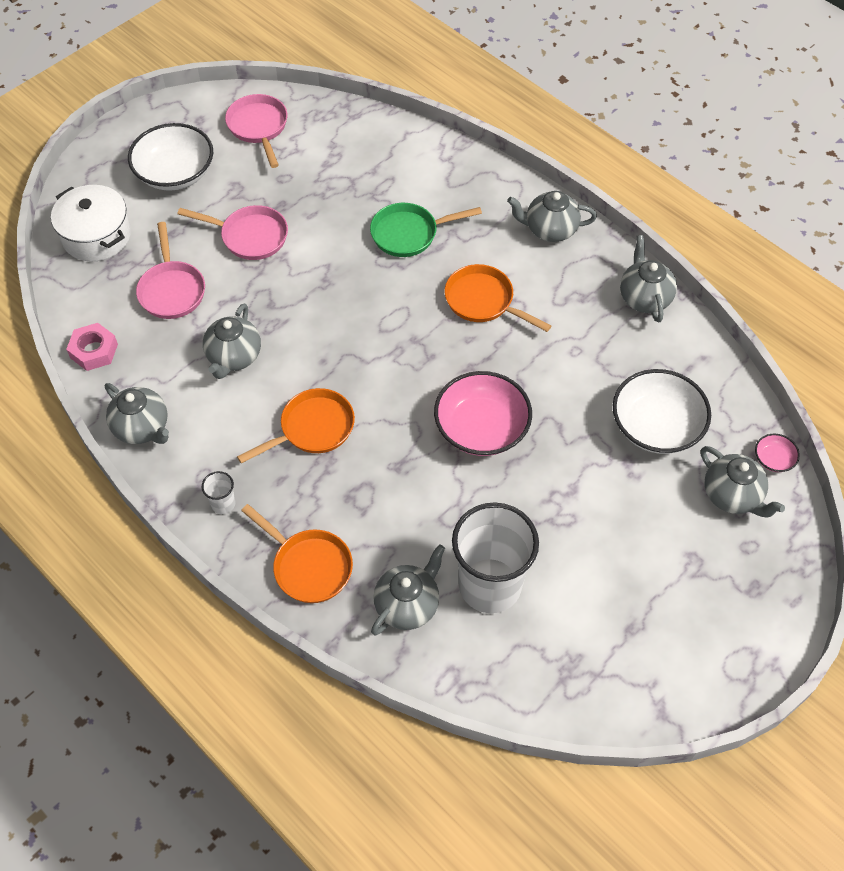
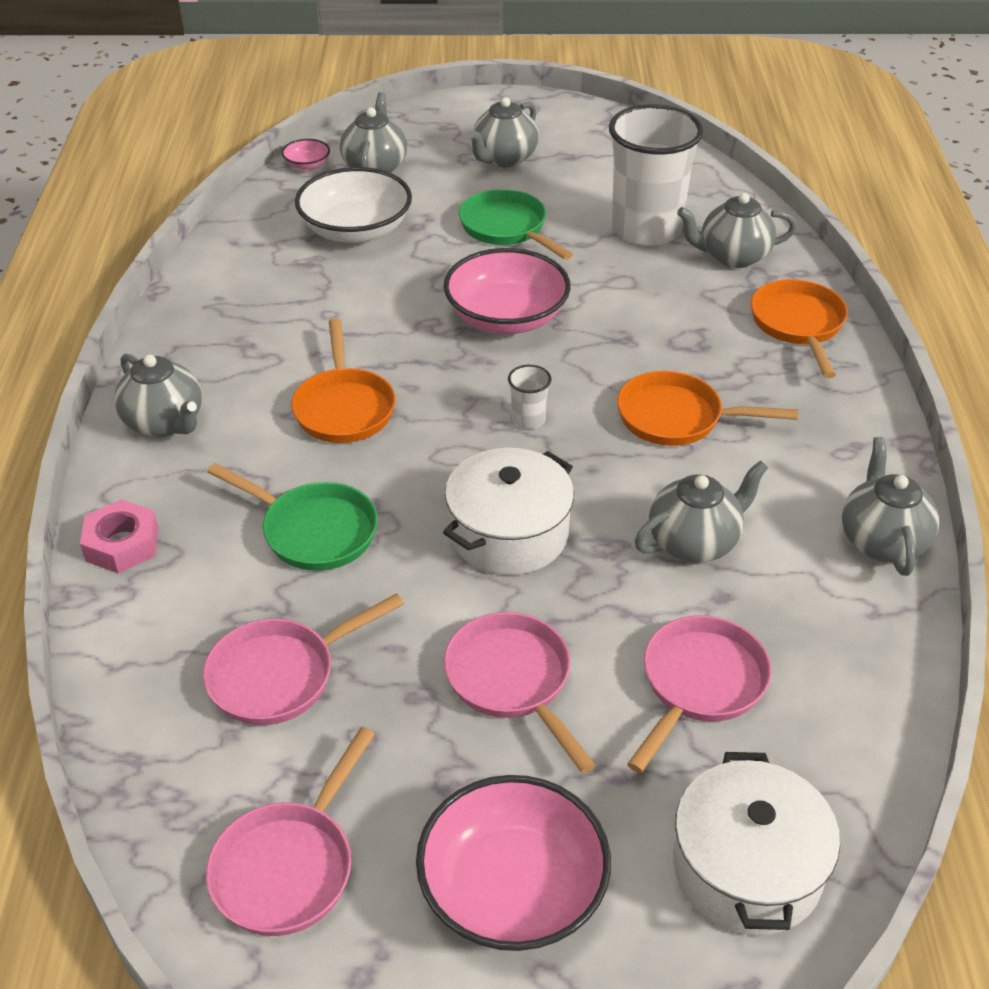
camera: 135 degrees left, 15 degrees down
(94, 351) = (883, 677): pink nut -> pink nut (122, 544)
(175, 173) = (512, 889): white bowl -> pink bowl
(223, 504) = (843, 416): white cup -> white cup (528, 420)
(324, 297) = (509, 533): none -> white pot
(342, 174) = (280, 675): none -> pink pan
(574, 507) = (507, 228): none -> green pan
(644, 297) = (195, 309): grey teapot -> grey teapot (504, 159)

